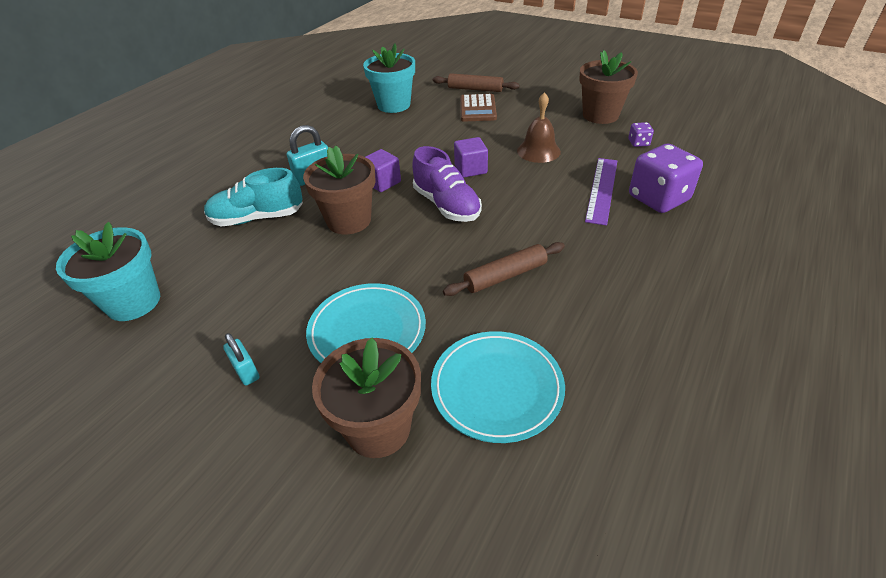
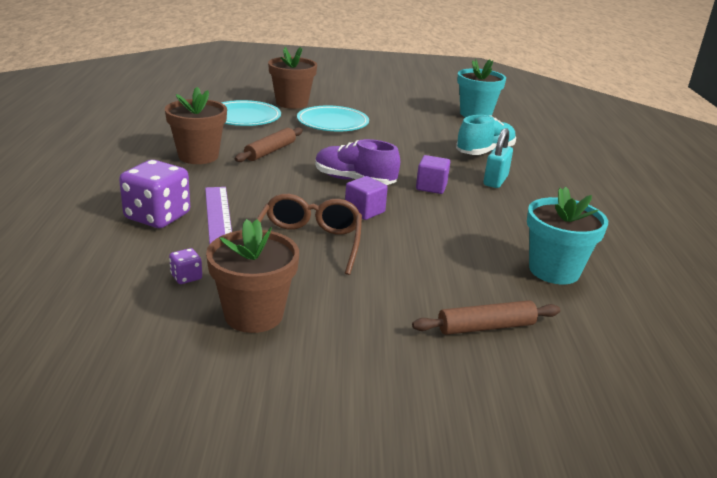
camera: 145 degrees right, 15 degrees down
(246, 371) = (375, 106): turquoise padlock -> none
(349, 220) = (417, 160): brown flower pot -> brown flower pot (198, 156)
(477, 109) = (439, 288): brown calculator -> none
(538, 151) = (308, 242): brown bell -> brown glasses

